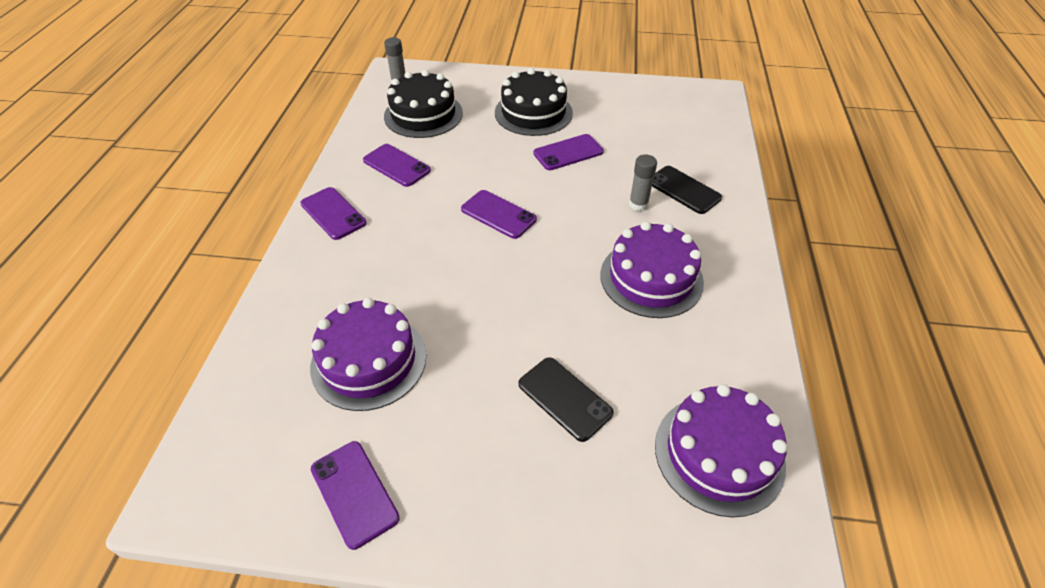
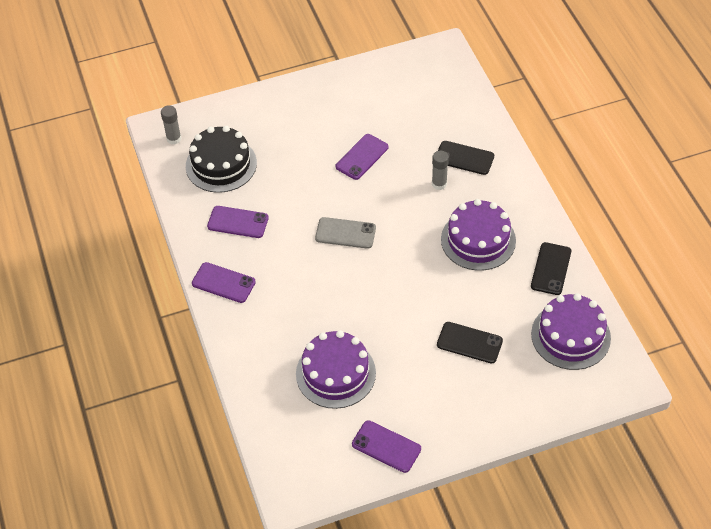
camera: 25 degrees left, 5 degrees up
(498, 214) = (345, 233): purple phone -> grey phone
(533, 112) = (310, 127): black cake -> none
(732, 349) = (551, 269): none -> black phone

